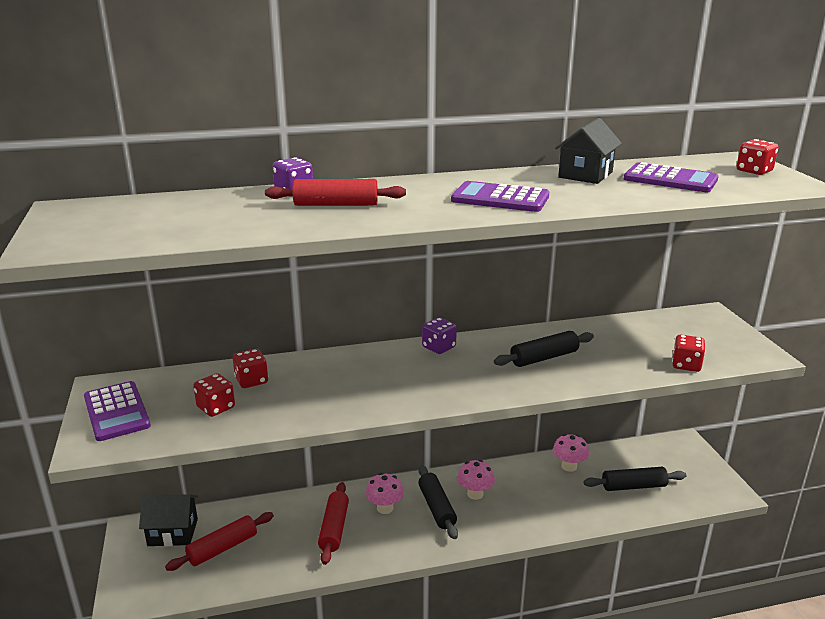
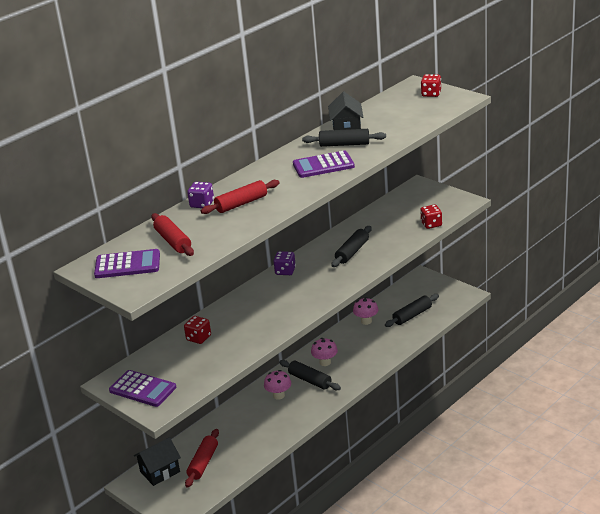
camera: 30 degrees left, 5 degrees up
(216, 407) = (199, 360): red dice -> none
(334, 528) = (260, 420): red rolling pin -> red rolling pin (173, 241)
(560, 187) = (344, 144): none -> black rolling pin
(670, 179) = (395, 117): purple calculator -> purple calculator (127, 265)

